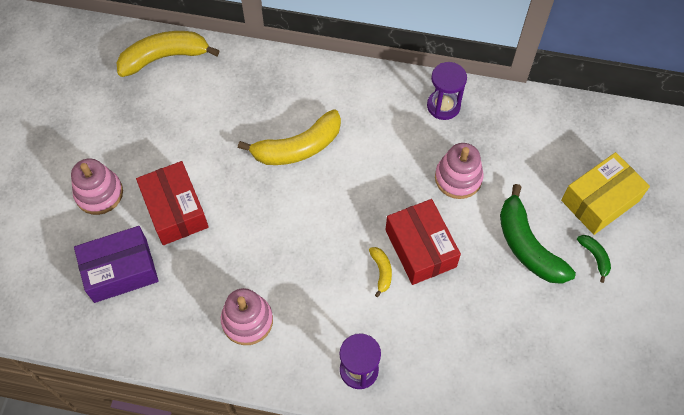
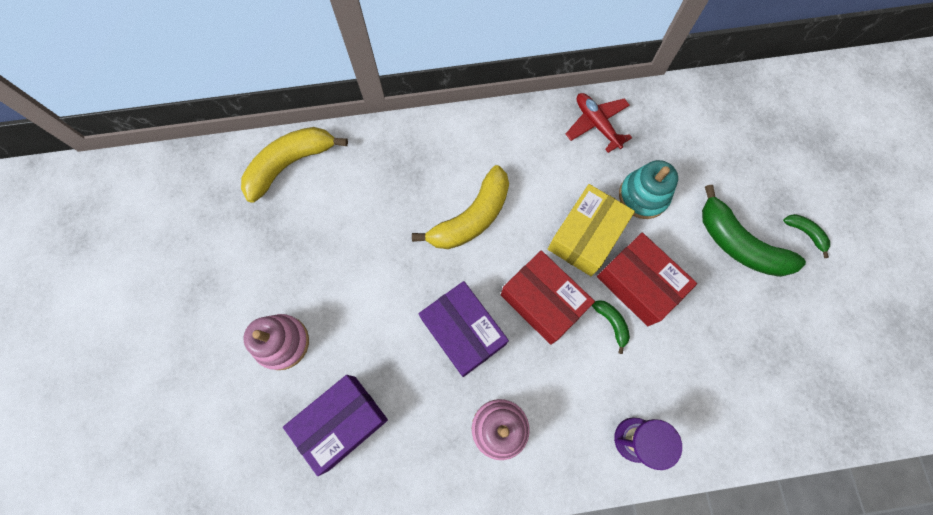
camera: 20 degrees left, 10 degrees up
(175, 210) = (372, 332): red box -> red box (543, 301)
(250, 235) = (463, 332): none -> purple box
(381, 271) = (611, 323): yellow banana -> green banana
(443, 106) = (596, 124): purple hourglass -> red plane
(458, 178) = (643, 196): pink stacking toy -> turquoise stacking toy
(600, 200) = (784, 173): yellow box -> yellow box (586, 236)

